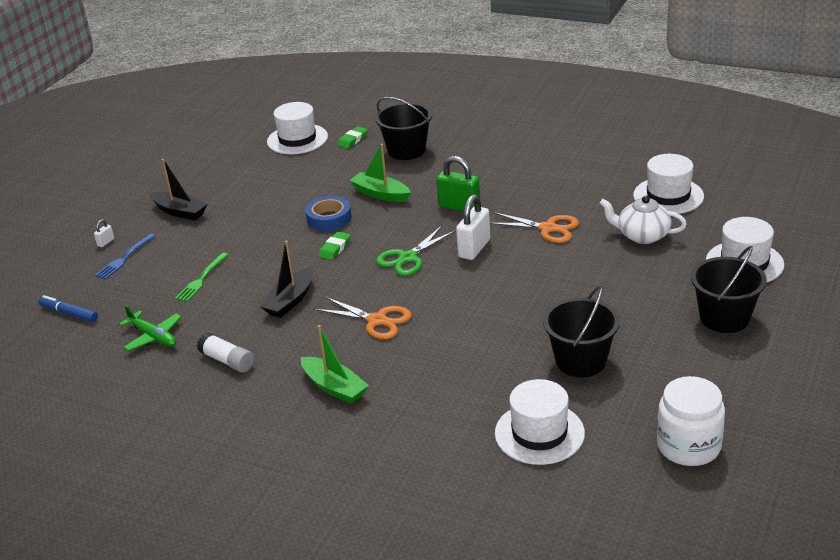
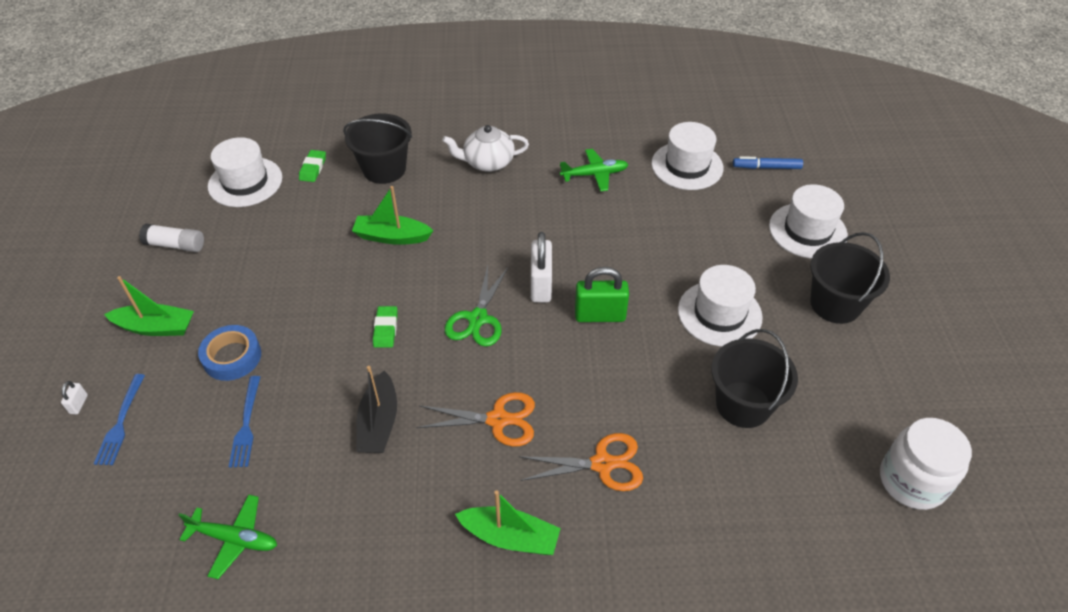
camera: 30 degrees left, 15 degrees up
(69, 313) = (91, 540): blue marker -> blue marker (766, 167)
(180, 212) = (156, 327): black boat -> green boat
(201, 279) = (246, 425): green fork -> blue fork
(227, 361) = (356, 543): white glue stick -> white glue stick (175, 245)
(329, 218) = (352, 287): blue tape -> blue tape (232, 357)
(459, 207) = (490, 232): green padlock -> green padlock (600, 315)
(539, 433) = (767, 519): white hat -> white hat (719, 313)
(548, 228) = (599, 237): orange scissors -> orange scissors (602, 464)
(578, 186) = (594, 175): none -> green plane
(642, 235) = (695, 222): white teapot -> white teapot (487, 162)

